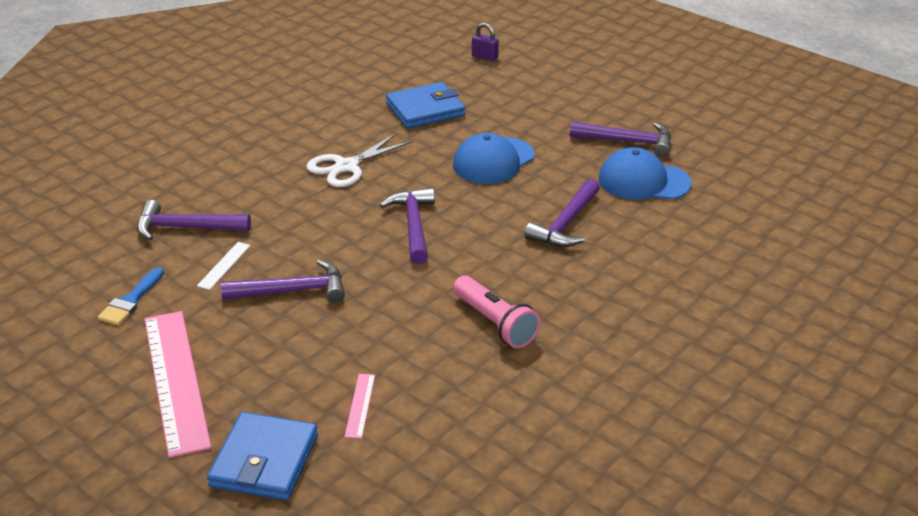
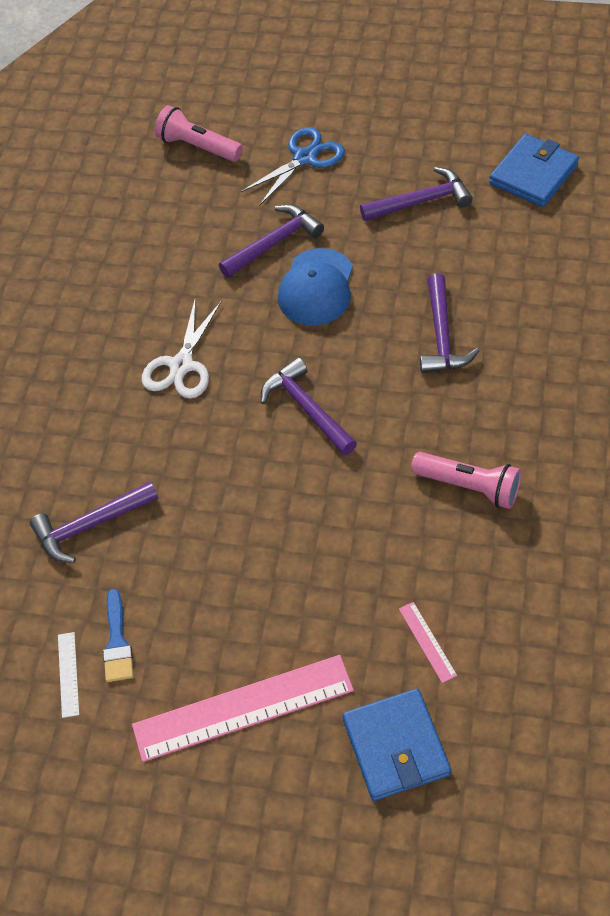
camera: 25 degrees left, 20 degrees up
(176, 380) = (243, 708): pink ruler -> pink ruler turned 60 degrees counterclockwise
(224, 265) = (169, 552): white ruler -> white ruler (68, 674)
(292, 291) = (260, 547): purple hammer -> purple hammer (274, 243)
(425, 110) = (197, 250): blue wallet -> blue wallet (533, 174)
(485, 57) = (198, 147): purple padlock -> pink flashlight
(559, 88) = (305, 158): none -> blue scissors
(643, 181) = (471, 246): blue cap -> none

